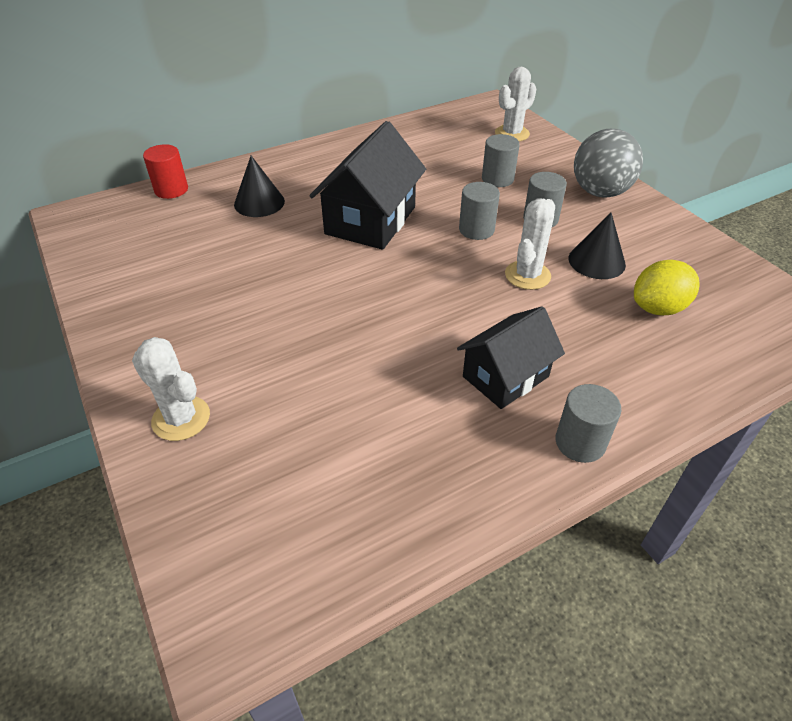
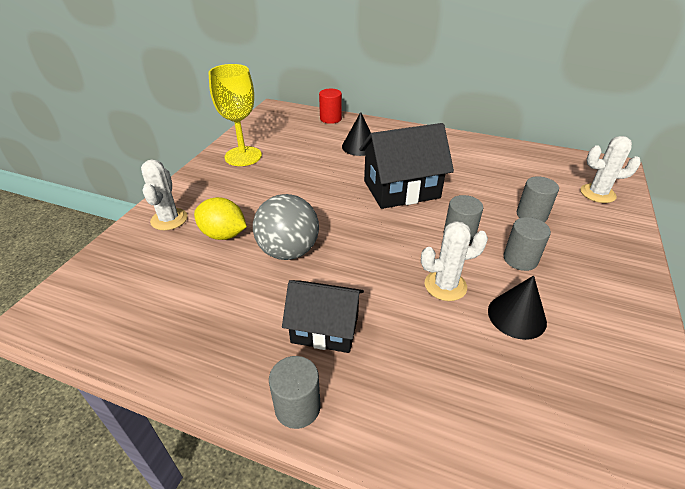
camera: 50 degrees right, 5 degrees down
(138, 293) = (243, 156): none -> yellow goblet
(600, 192) = (609, 274): grey ball -> grey ball (288, 251)
(658, 308) = (512, 386): yellow lemon -> yellow lemon (223, 234)

